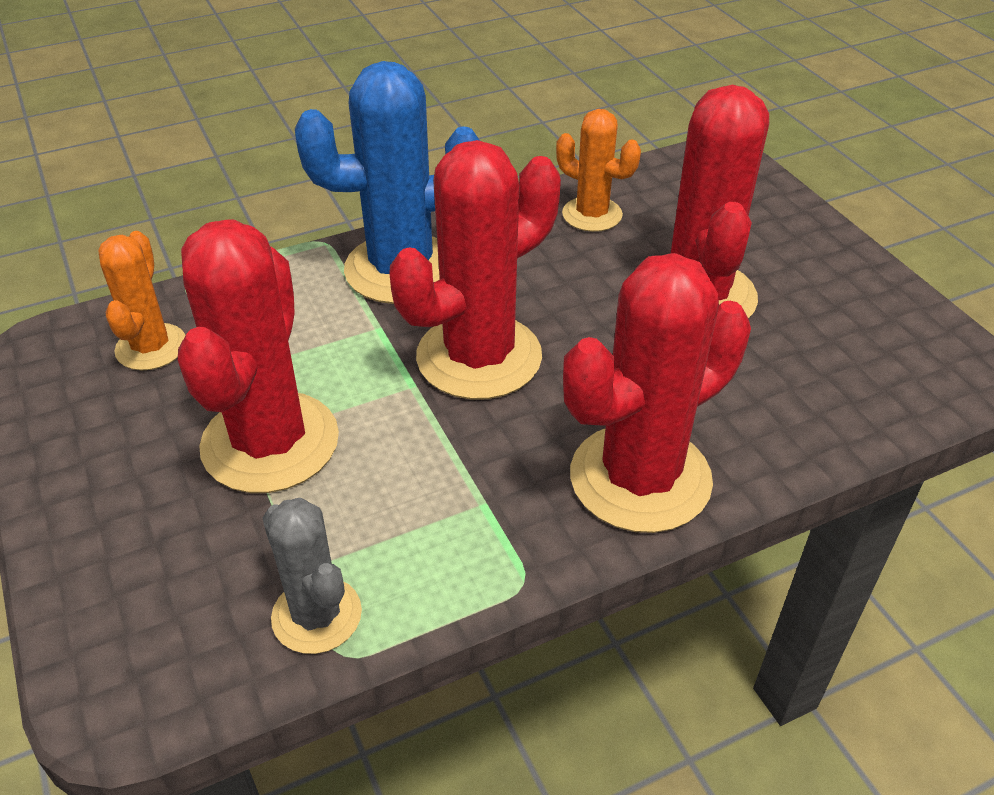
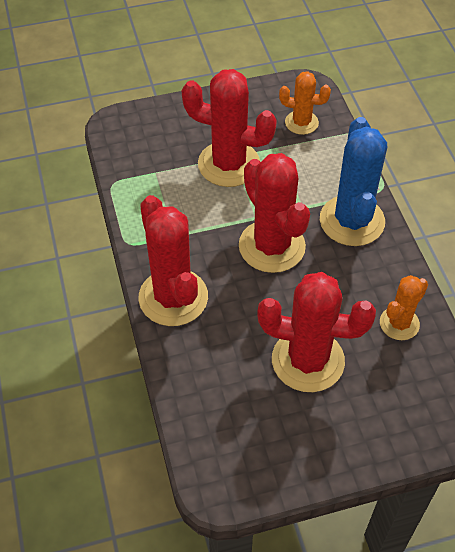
camera: 100 degrees right, 10 degrees up
(317, 615) = (132, 176): grey cactus -> none

